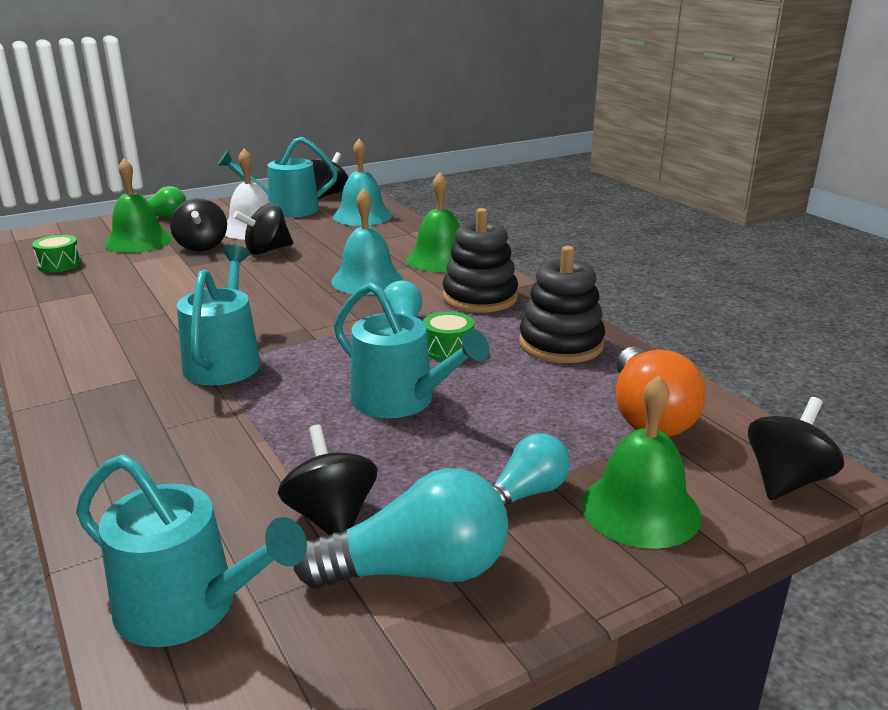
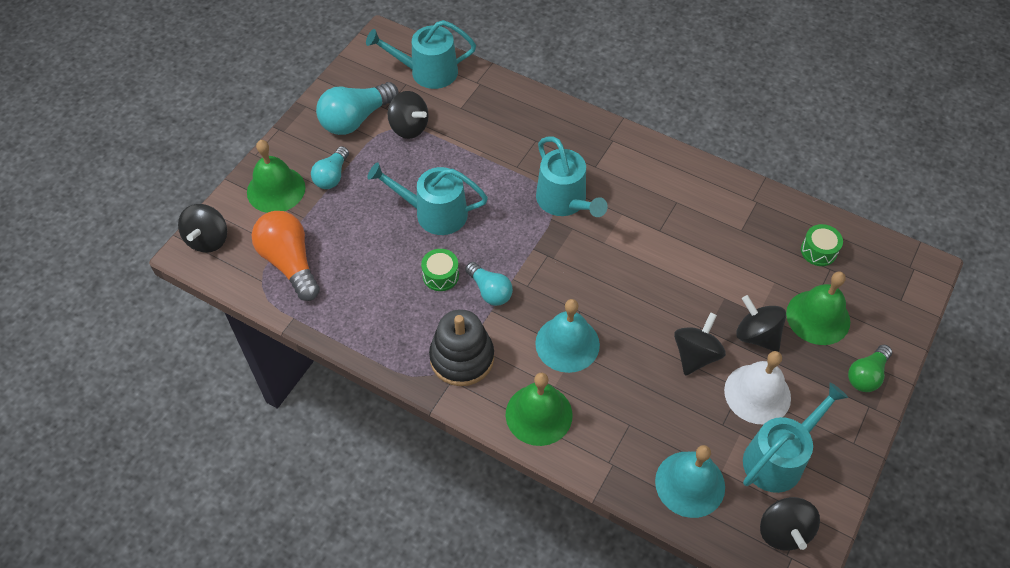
camera: 150 degrees right, 30 degrees up
(561, 344) = (370, 317): black stacking toy -> none

